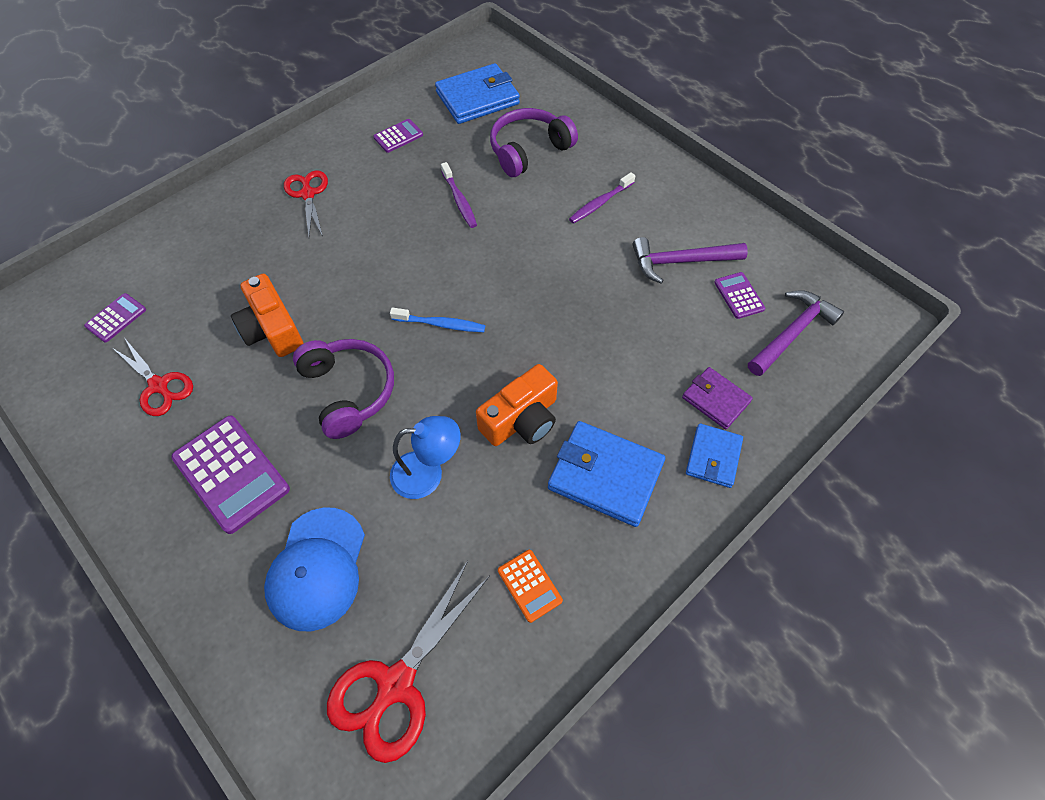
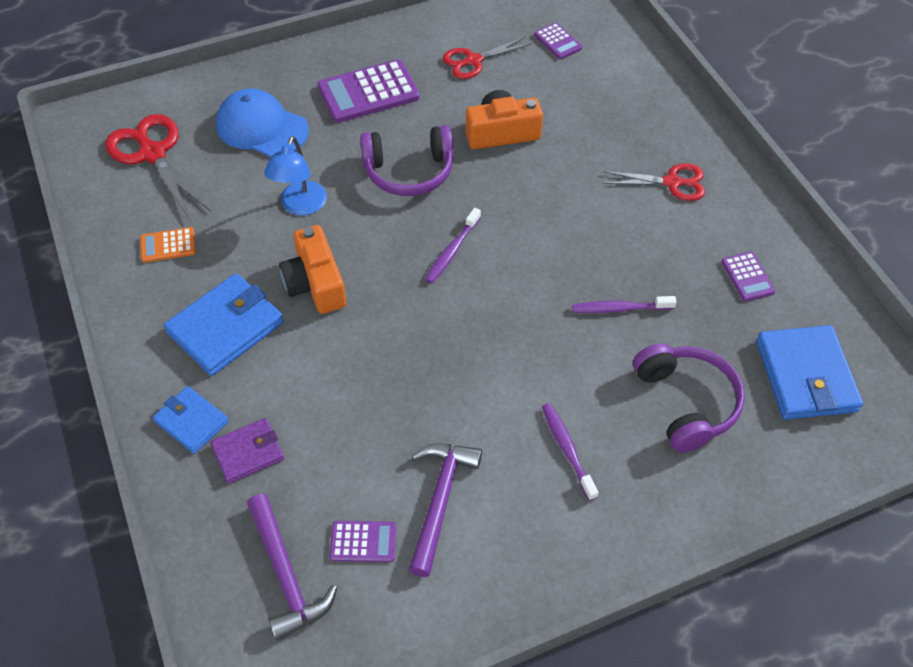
camera: 110 degrees right, 5 degrees down
(441, 324) = (452, 251): blue toothbrush -> purple toothbrush

